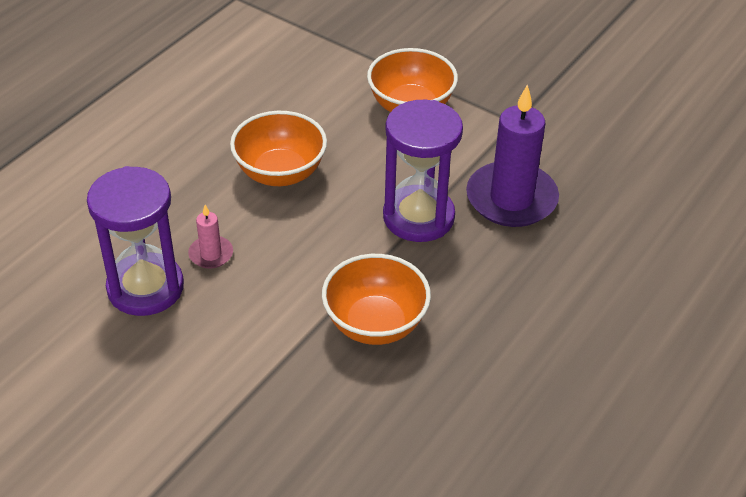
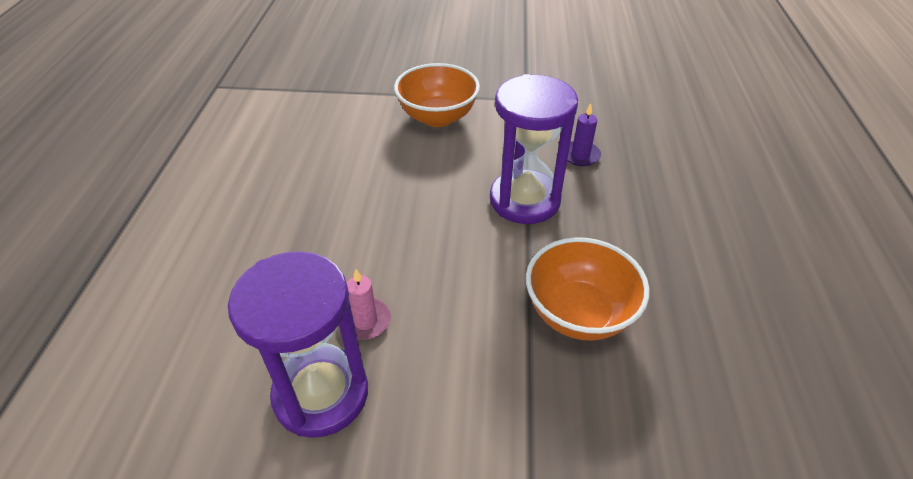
camera: 30 degrees left, 0 degrees up
(280, 173) = (371, 213): orange bowl -> none
(511, 198) = (580, 155): purple candle -> purple candle, size x0.46

